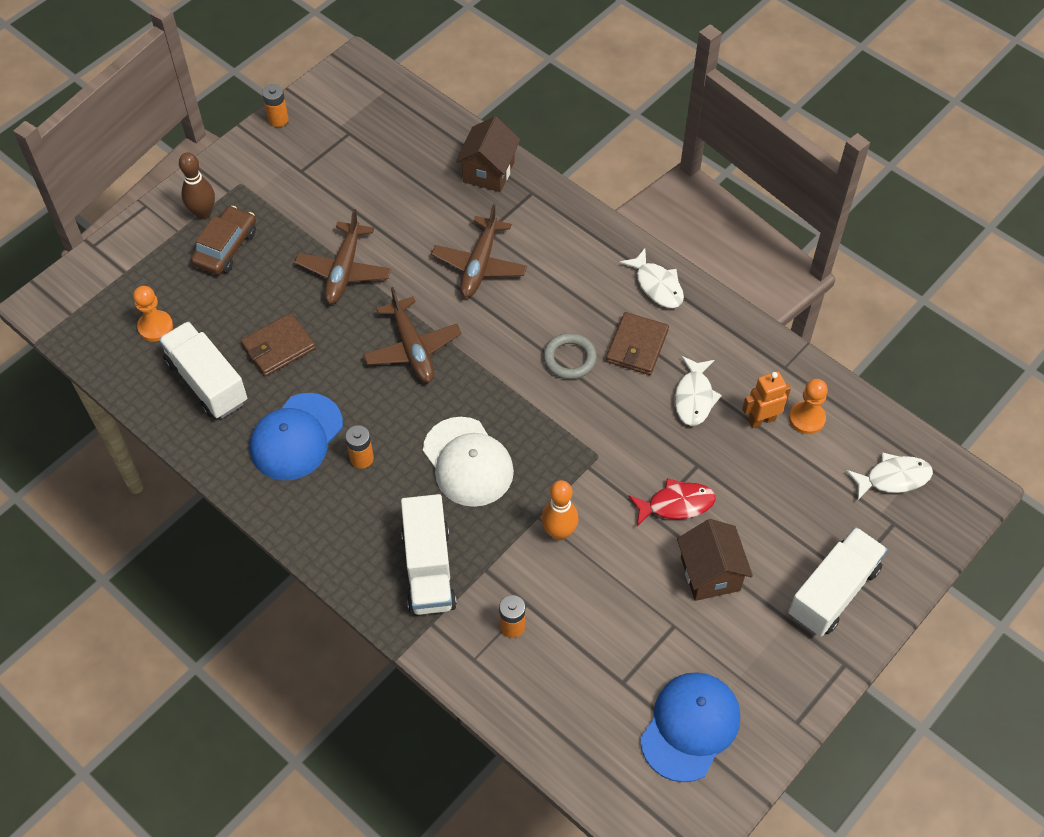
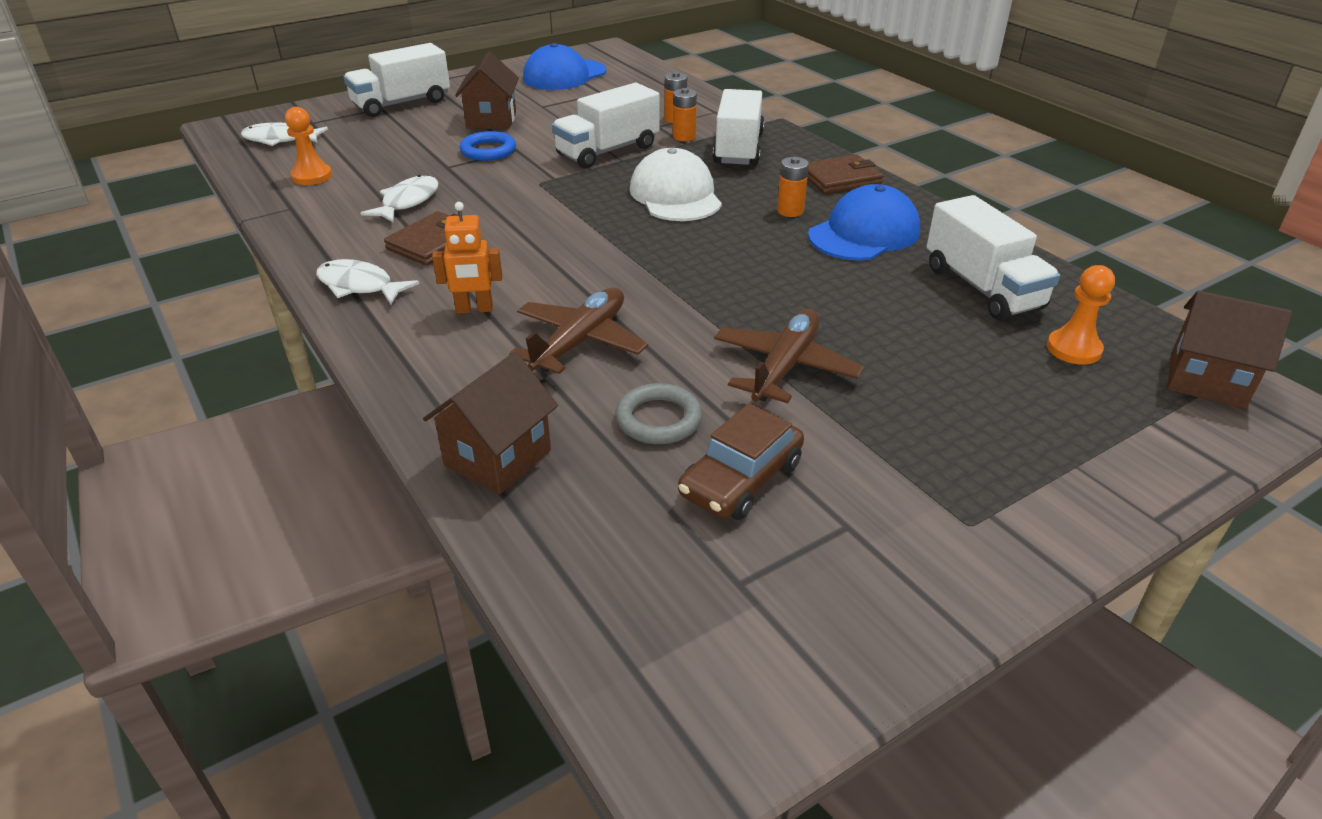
camera: 165 degrees left, 20 degrees down
(78, 314) = (1206, 381): none -> brown house
(203, 213) = (1035, 486): brown bowling pin -> none
(226, 247) = (981, 426): brown car -> brown car (741, 479)
(278, 119) = (897, 647): orange battery -> orange battery (684, 137)
(278, 347) = (887, 304): brown wallet -> brown wallet (840, 179)
(412, 348) = (707, 278): brown plane -> none
(559, 532) = (607, 151): orange bowling pin -> white truck
(569, 358) = (519, 244): grey ring -> grey ring (658, 419)
(657, 285) = (359, 286): white fish -> white fish turned 45 degrees counterclockwise
(676, 504) = (488, 151): red fish -> blue ring
(761, 420) = (356, 181): orange robot -> orange robot (474, 309)

